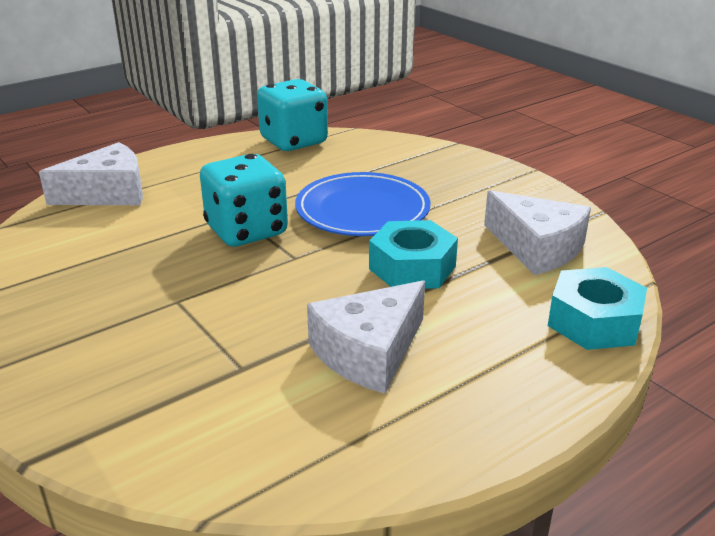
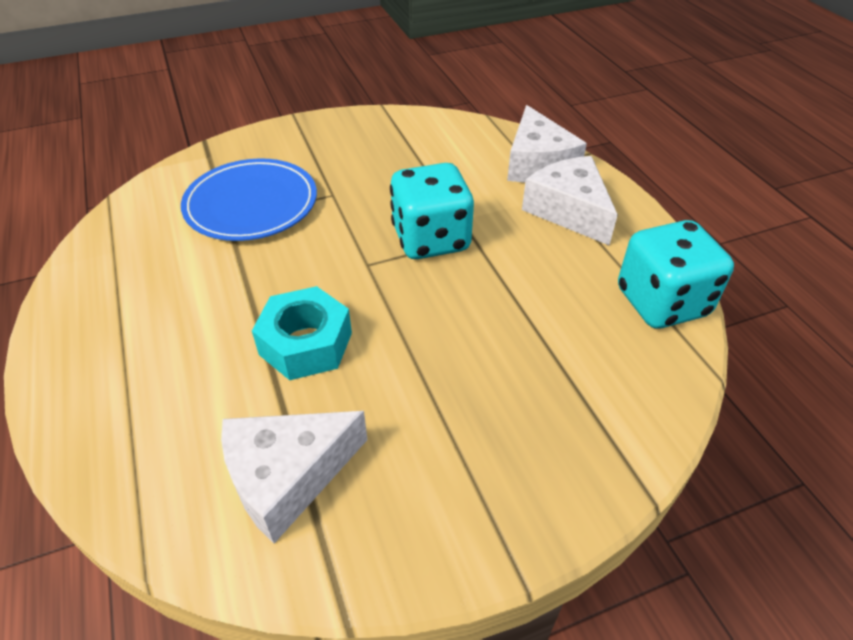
camera: 105 degrees right, 15 degrees up
(362, 210) = (446, 331): blue plate -> blue plate (251, 204)
(369, 352) = (197, 284): white cheese -> white cheese (569, 210)
(594, 321) = (122, 467): turquoise nut -> none

